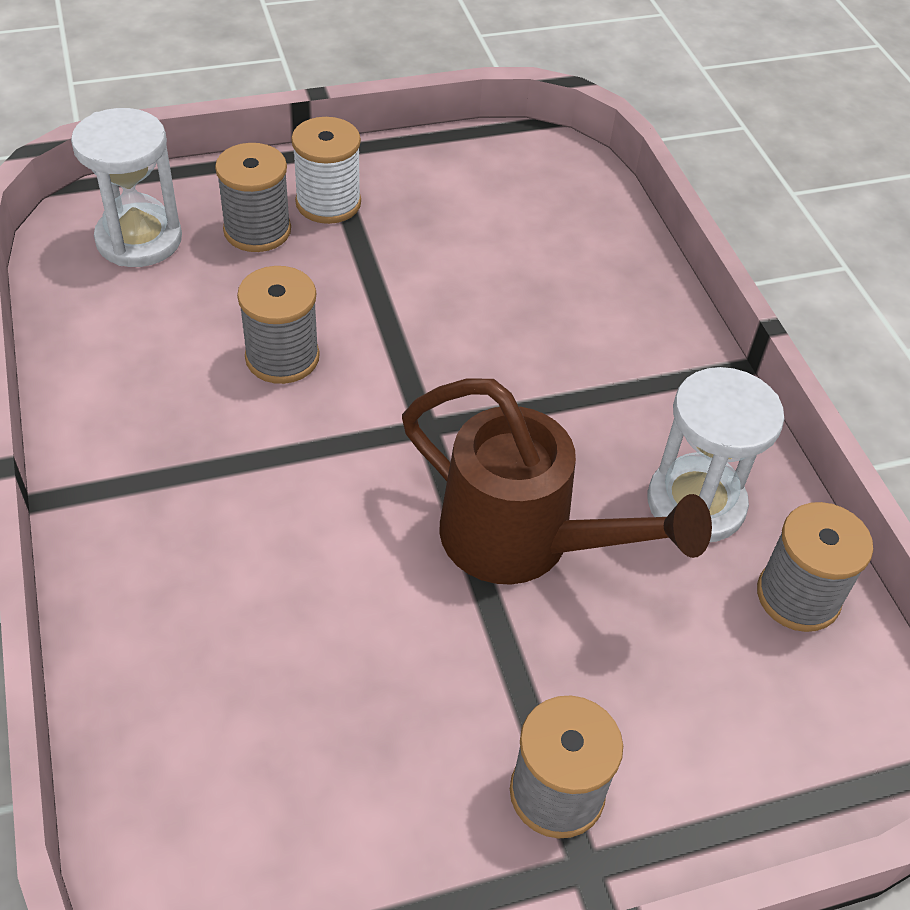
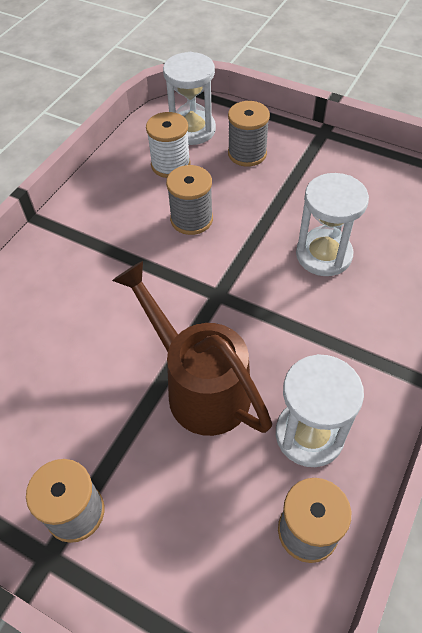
camera: 50 degrees right, 5 degrees up
(328, 203) = (295, 158): white spool -> white spool (170, 165)
(494, 300) = (323, 255): none -> white hourglass
(526, 543) = (198, 385): brown watering can -> brown watering can turned 150 degrees clockwise

